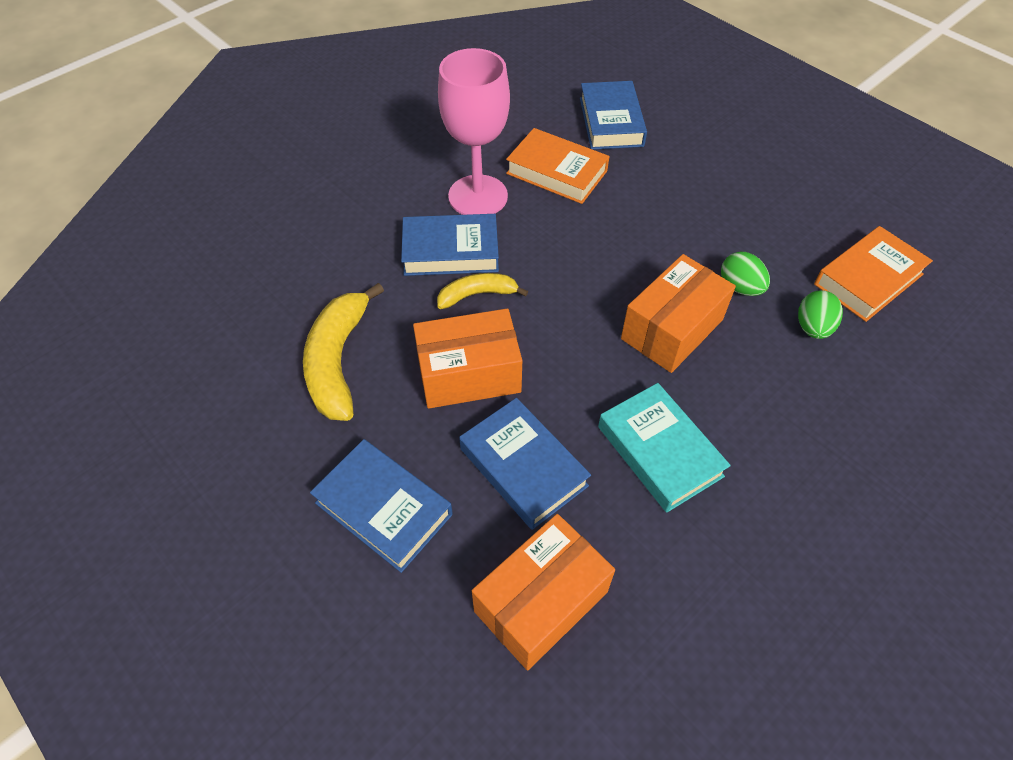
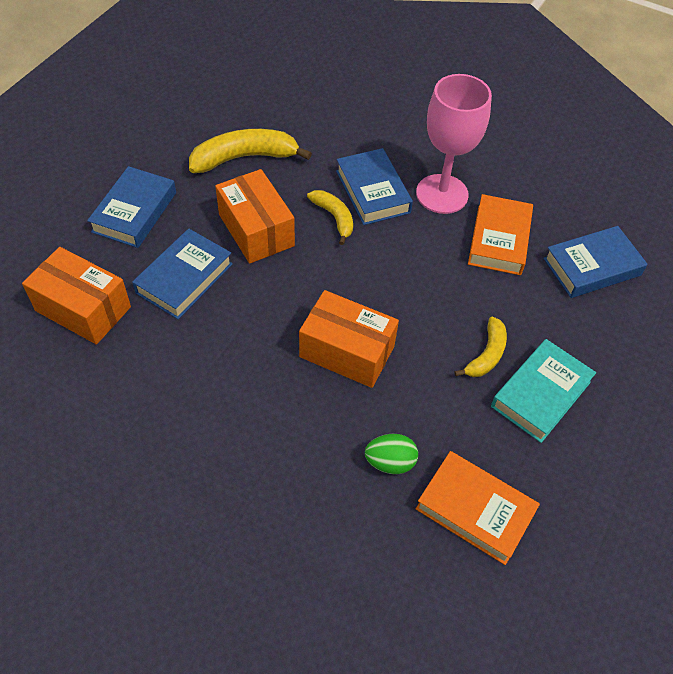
camera: 70 degrees right, 0 degrees up
(659, 451) = (220, 359): turquoise book -> turquoise book (540, 394)
(697, 222) = (486, 354): none -> yellow banana
(740, 287) = (416, 398): green egg -> none

